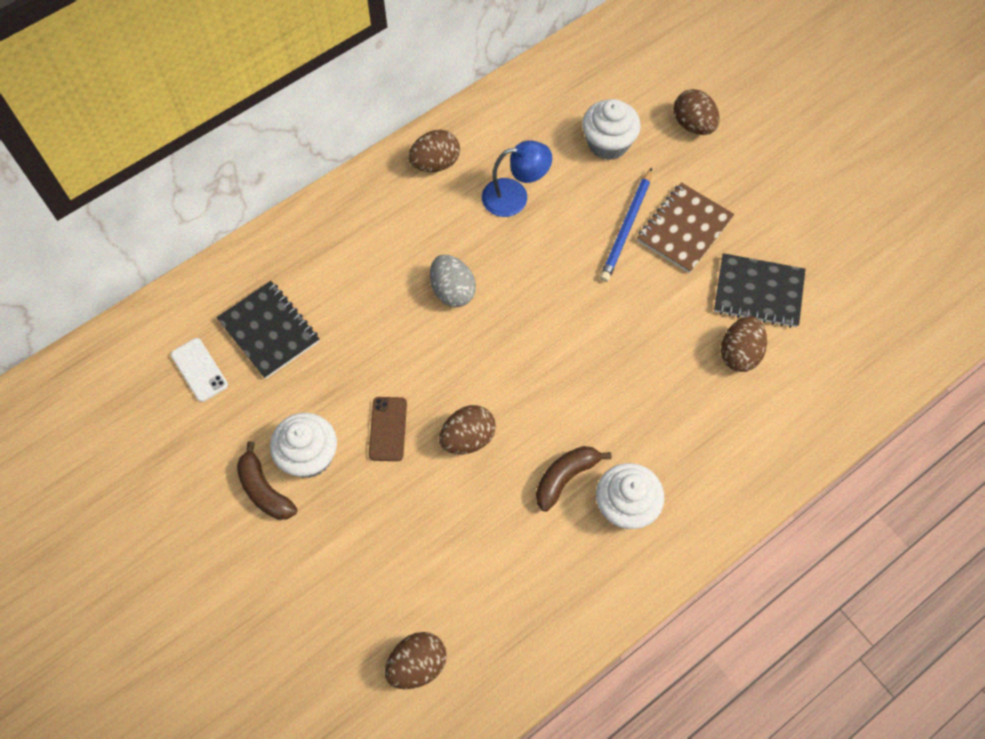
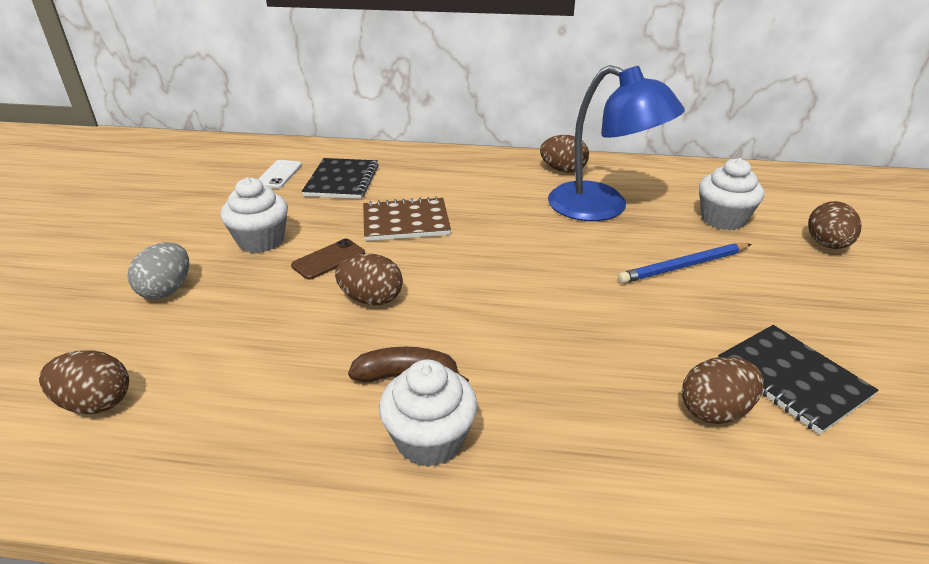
camera: 45 degrees right, 30 degrees down
(264, 490) = (209, 239): brown banana -> none
(452, 291) = (485, 224): grey egg -> grey egg (167, 290)
(515, 196) = (602, 208): blue lamp -> blue lamp, size x1.71
(684, 229) = (745, 295): brown notebook -> brown notebook (406, 222)

